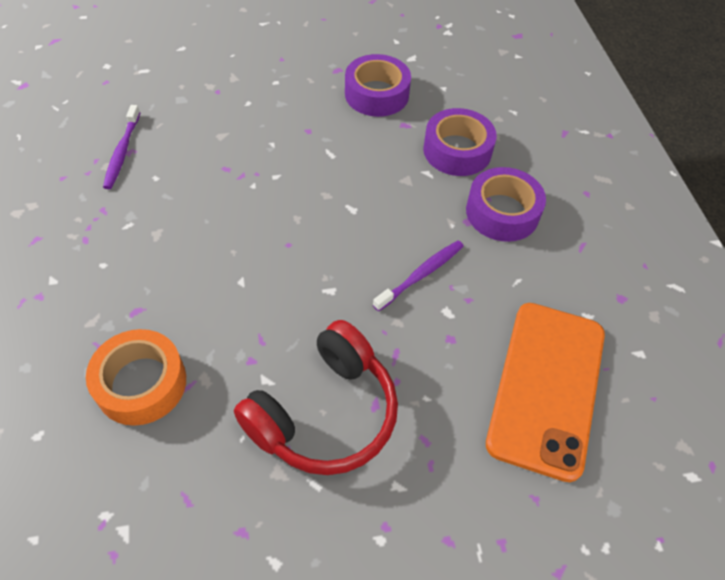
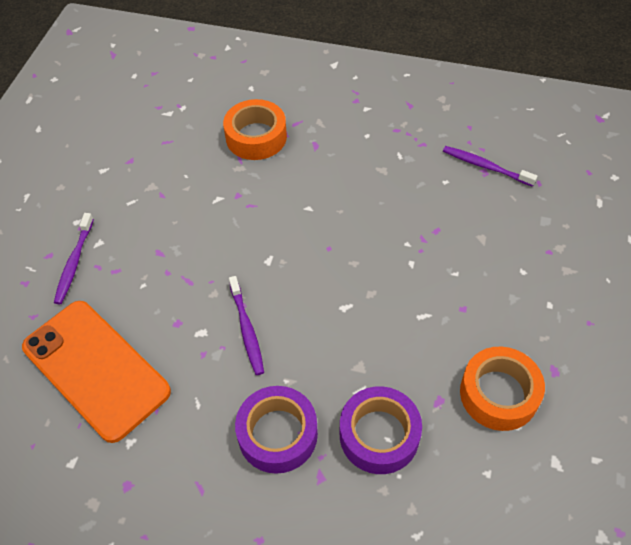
camera: 120 degrees right, 0 degrees up
(324, 413) = (172, 222): red headphones -> none
(376, 94) = (498, 394): purple tape -> orange tape
(441, 498) = (74, 263): none -> purple toothbrush

